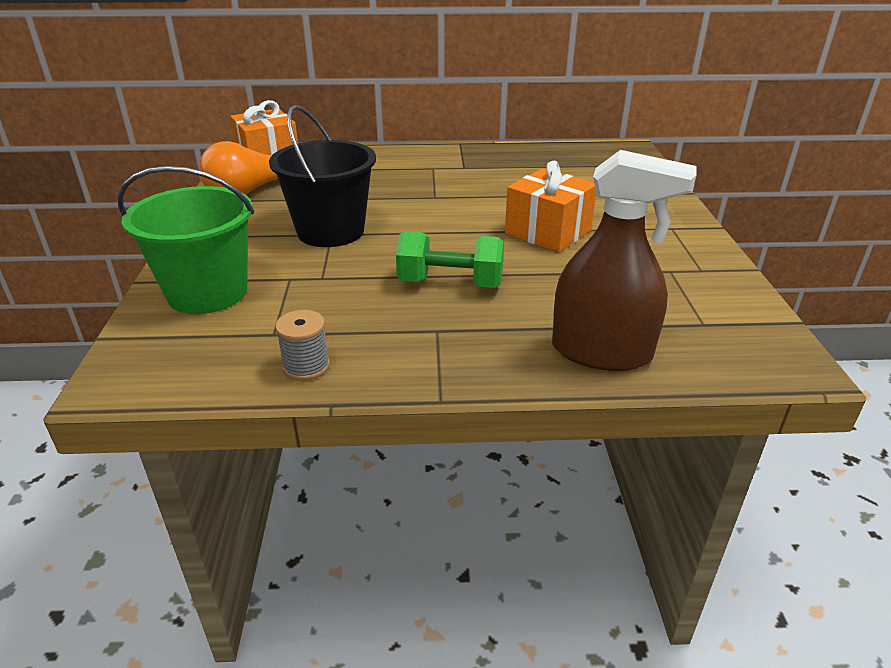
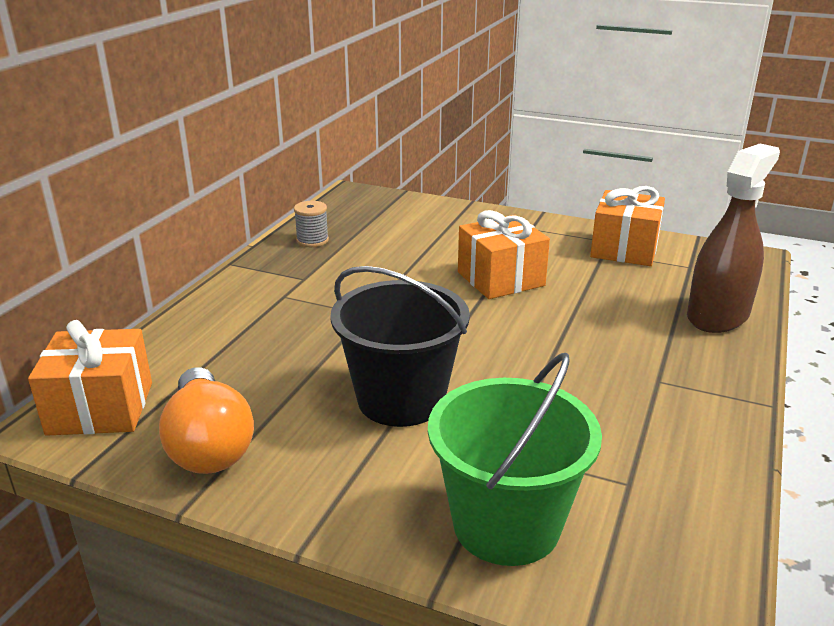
camera: 65 degrees left, 5 degrees down
(306, 366) = (702, 471): grey spool -> grey spool (312, 240)
(450, 283) = (573, 352): green dumbbell -> none
(693, 280) = (624, 249): none -> orange gift

